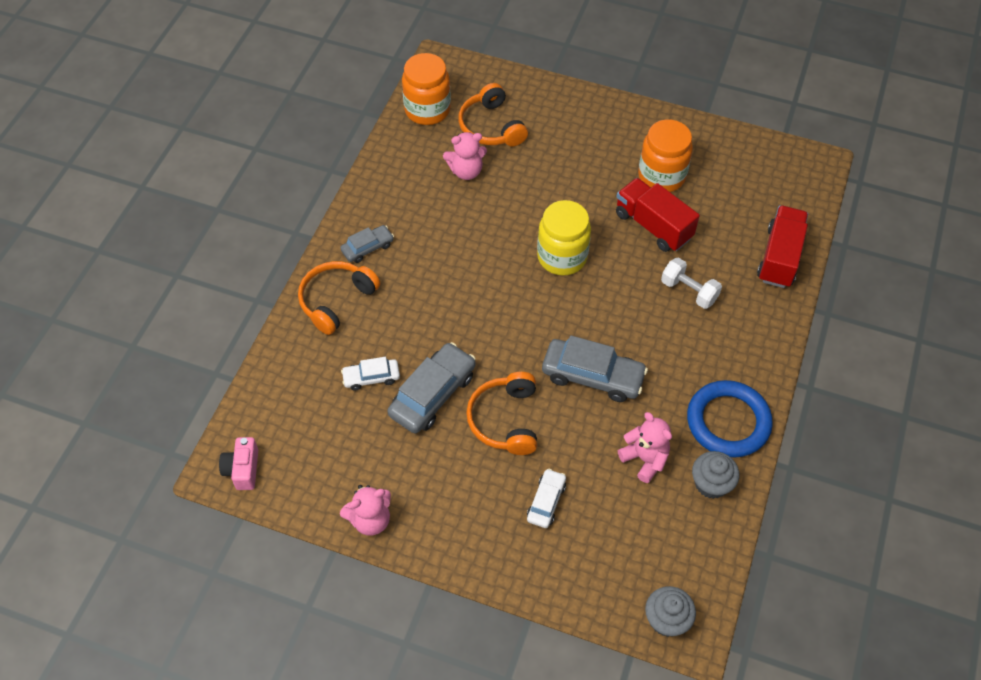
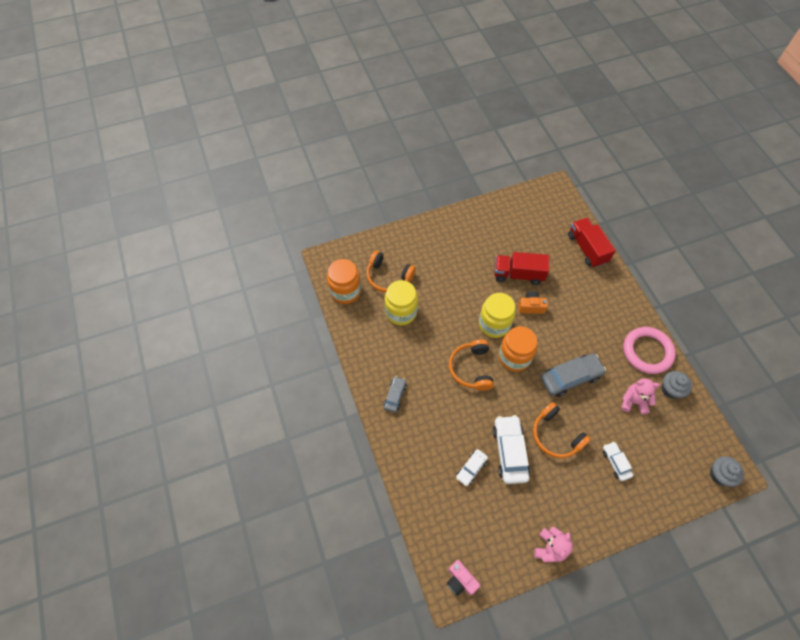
camera: 40 degrees left, 5 degrees up
(336, 300) = (409, 440): orange headphones -> orange headphones (471, 368)
(433, 394) = (509, 451): grey car -> white car
(466, 171) = (401, 312): pink teddy bear -> yellow jar
(629, 270) = (531, 307): none -> orange camera
(661, 176) = (496, 244): orange jar -> orange jar (514, 357)
(689, 291) = (567, 297): white dumbbell -> none
(728, 422) = (647, 351): blue ring -> pink ring

